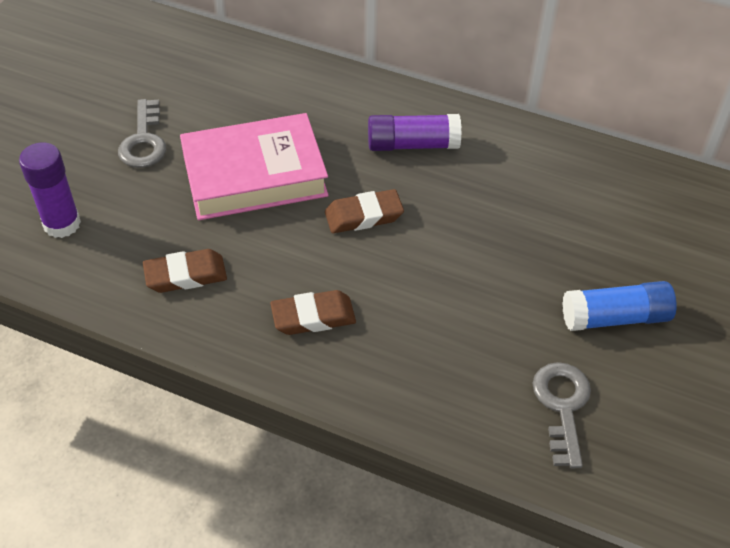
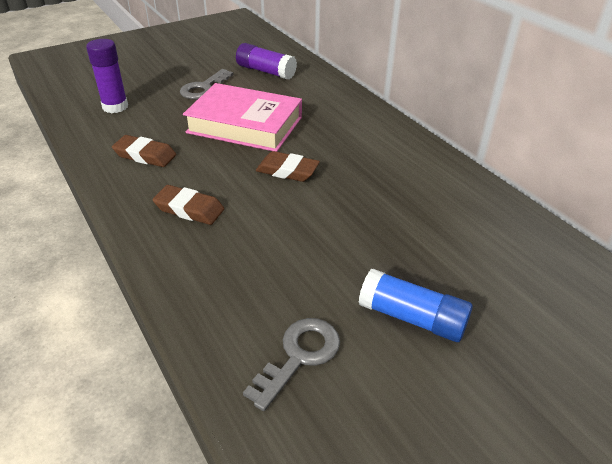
camera: 35 degrees right, 10 degrees down
(412, 145) = (365, 147): purple glue stick -> purple glue stick (266, 71)

